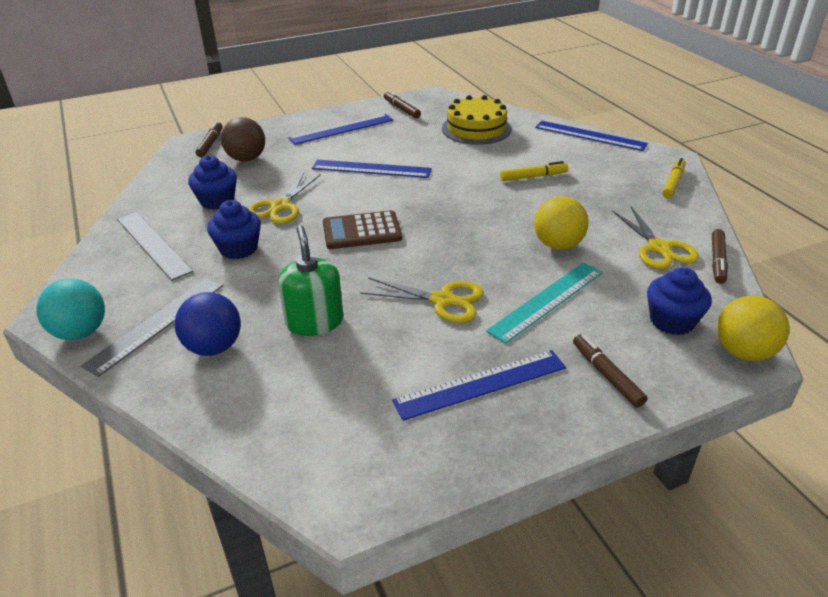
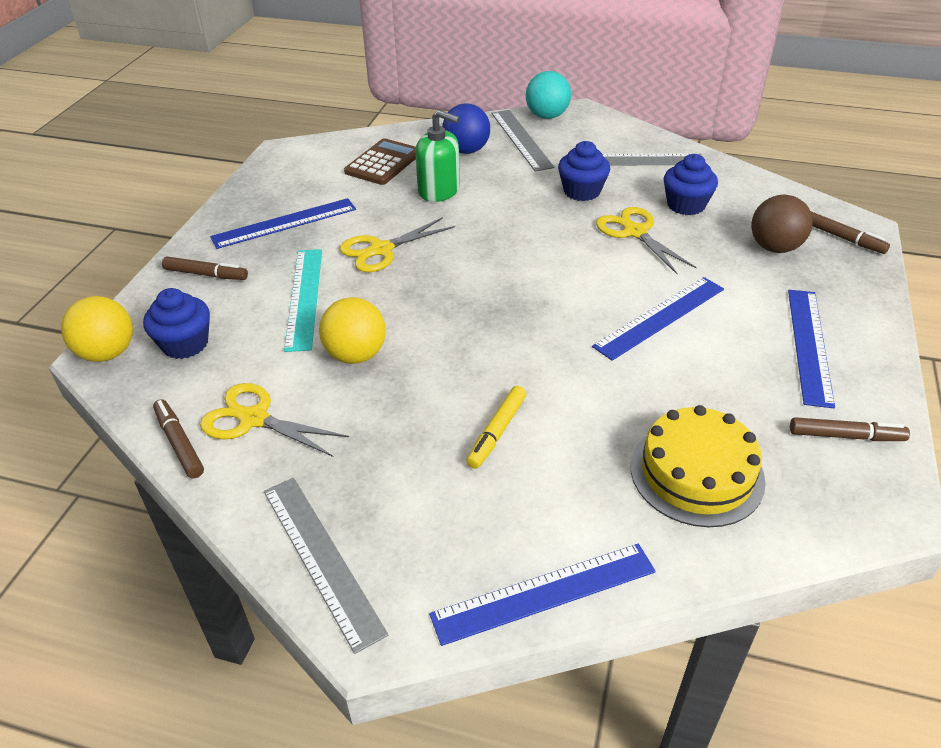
camera: 130 degrees right, 5 degrees up
(362, 231) = (533, 256): brown calculator -> brown calculator (383, 163)
(481, 384) = (284, 223): blue ruler -> blue ruler turned 45 degrees clockwise
(673, 183) = (321, 558): yellow marker -> grey ruler

